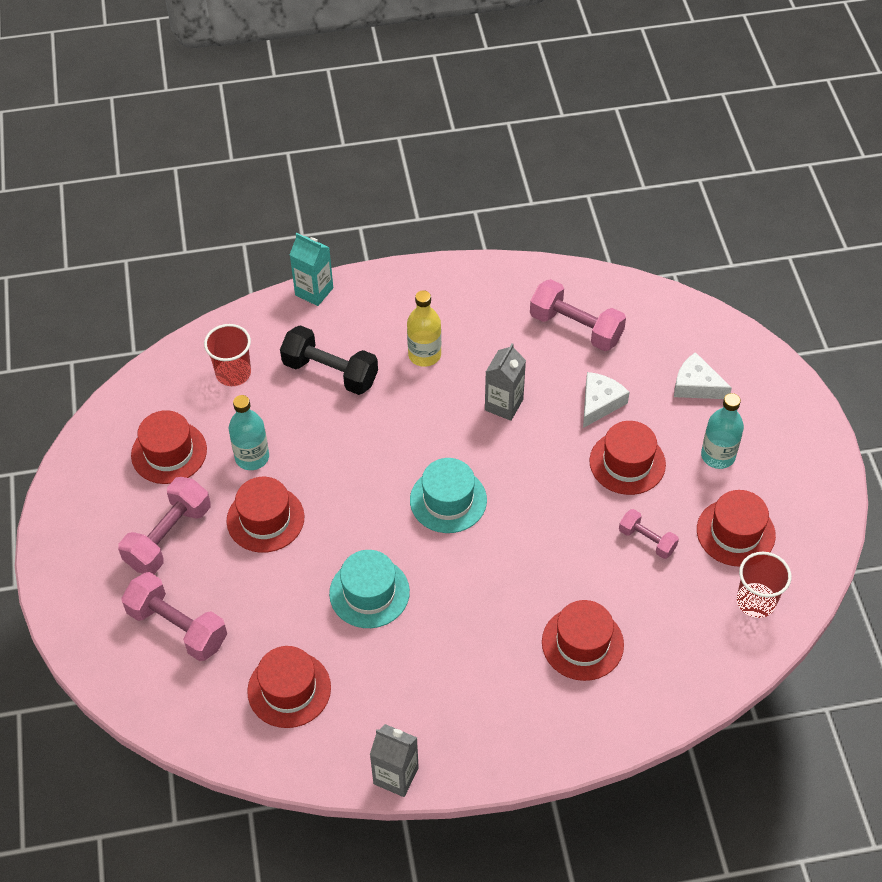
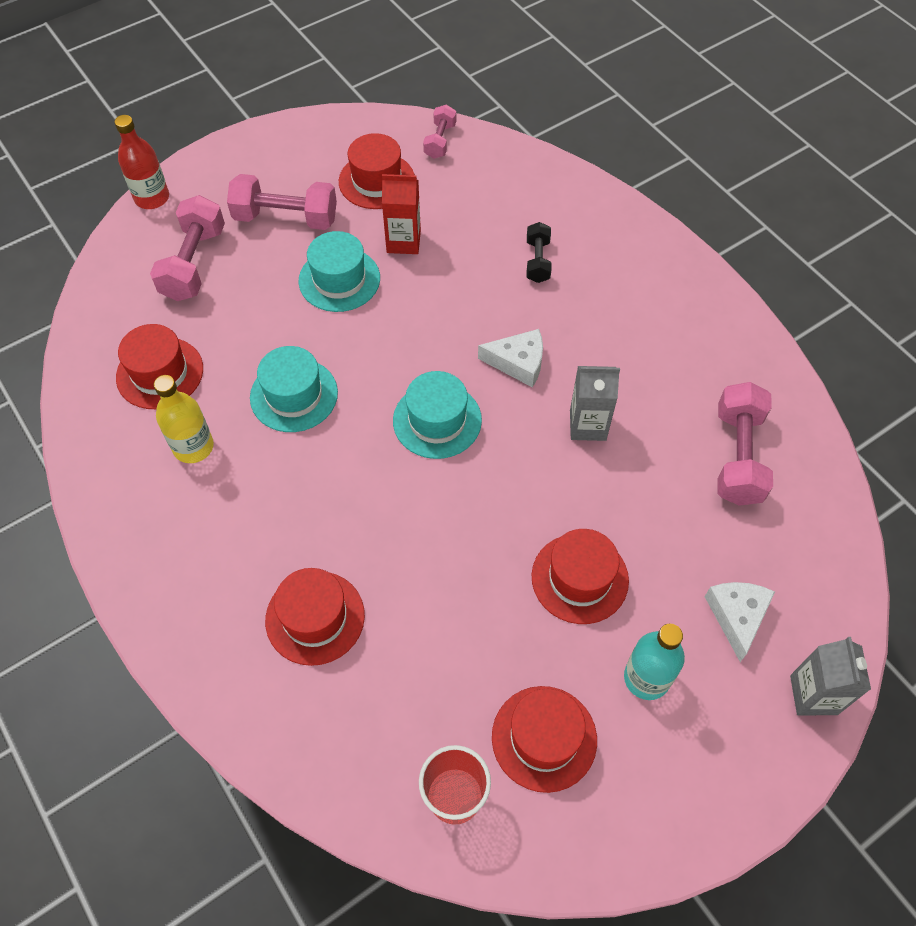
camera: 65 degrees right, 5 degrees up
(72, 640) = (152, 198): none -> red bottle
(233, 373) = (491, 189): red cup -> none
(252, 457) = (403, 241): turquoise bottle -> red carton
(265, 519) = (339, 279): red hat -> turquoise hat
(314, 291) = (628, 209): turquoise carton -> none
(330, 372) = (537, 261): black dumbbell -> black dumbbell, size x0.57
(396, 776) = (94, 498): grey carton -> grey carton (813, 695)
(424, 355) = (608, 329): yellow bottle -> yellow bottle (193, 447)
(599, 403) = (647, 519): white cheese -> white cheese (518, 362)
(647, 540) = (483, 638): pink dumbbell -> pink dumbbell (440, 141)

